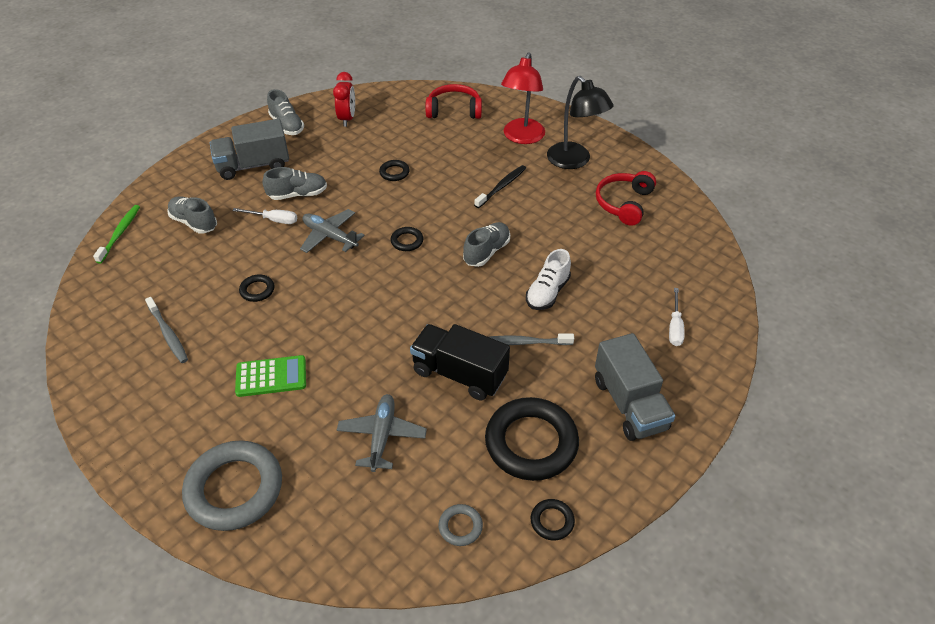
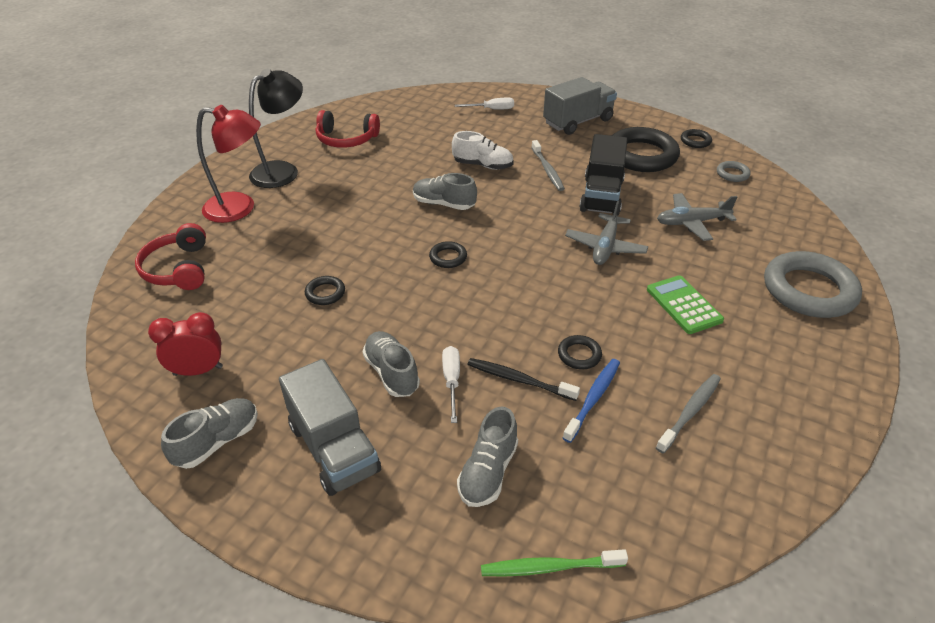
camera: 105 degrees left, 5 degrees down
(214, 285) = (593, 398): none -> blue toothbrush
(330, 236) = (463, 319): grey plane -> grey plane (605, 247)
(502, 187) = (336, 209): black toothbrush -> black toothbrush (519, 380)

